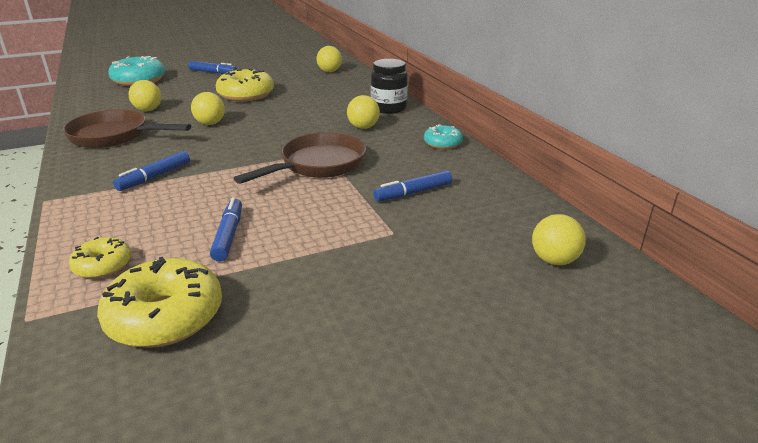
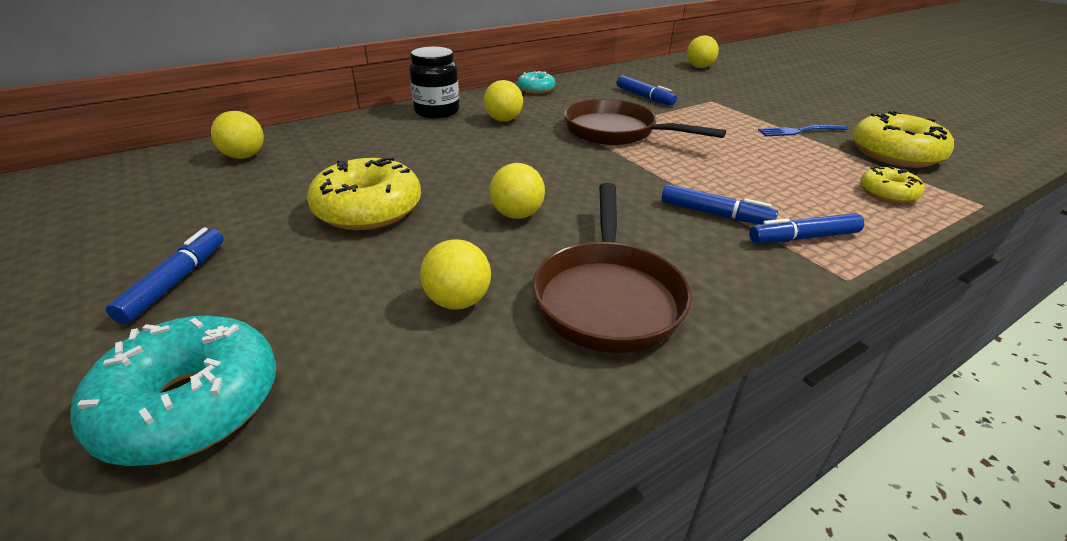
camera: 100 degrees left, 5 degrees up
(229, 235) = (779, 151): blue marker -> blue marker (803, 238)
(271, 268) = (799, 131): none -> blue fork

